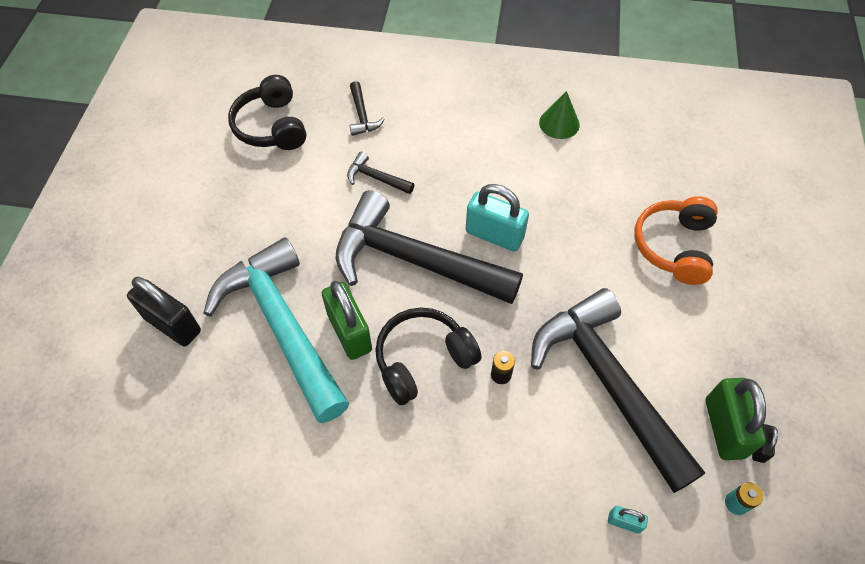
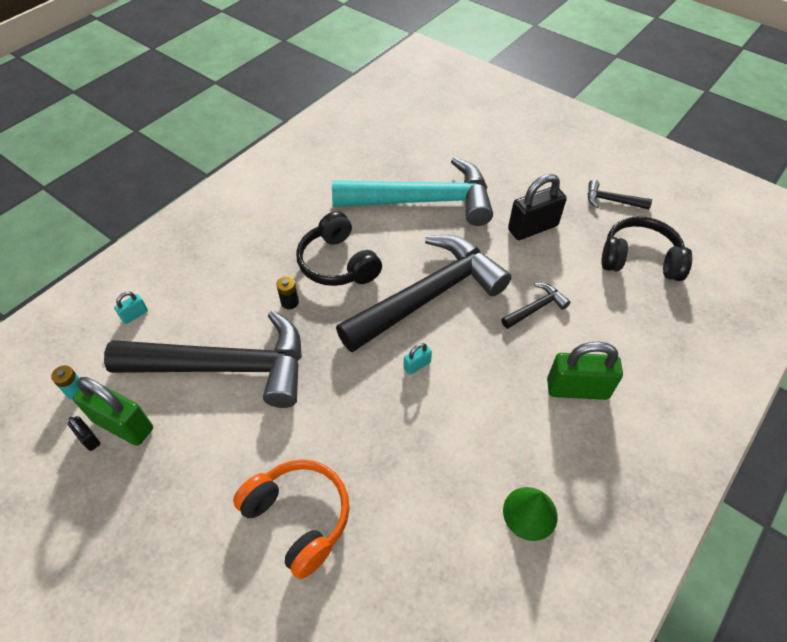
camera: 120 degrees right, 5 degrees down
(172, 324) = (463, 152): black padlock -> black padlock (532, 228)
(349, 332) = (391, 233): green padlock -> green padlock (577, 389)
(362, 115) = (626, 330): black hammer -> black hammer (611, 201)
(423, 360) = (338, 263): black headphones -> black headphones turned 150 degrees clockwise
(494, 235) = (417, 365): turquoise padlock -> turquoise padlock, size x0.46

